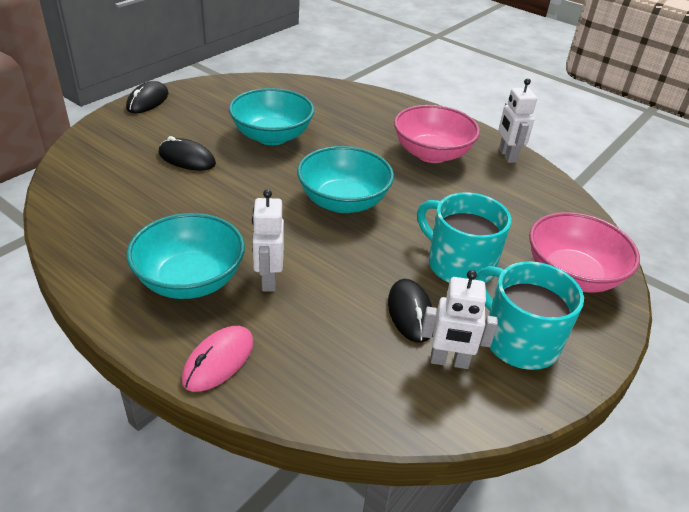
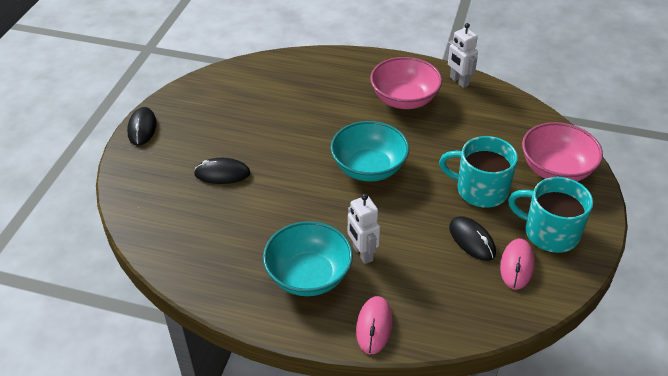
camera: 20 degrees left, 5 degrees up
(272, 136) = (272, 127): turquoise bowl -> none
(449, 361) = (516, 265): white robot -> pink mouse

